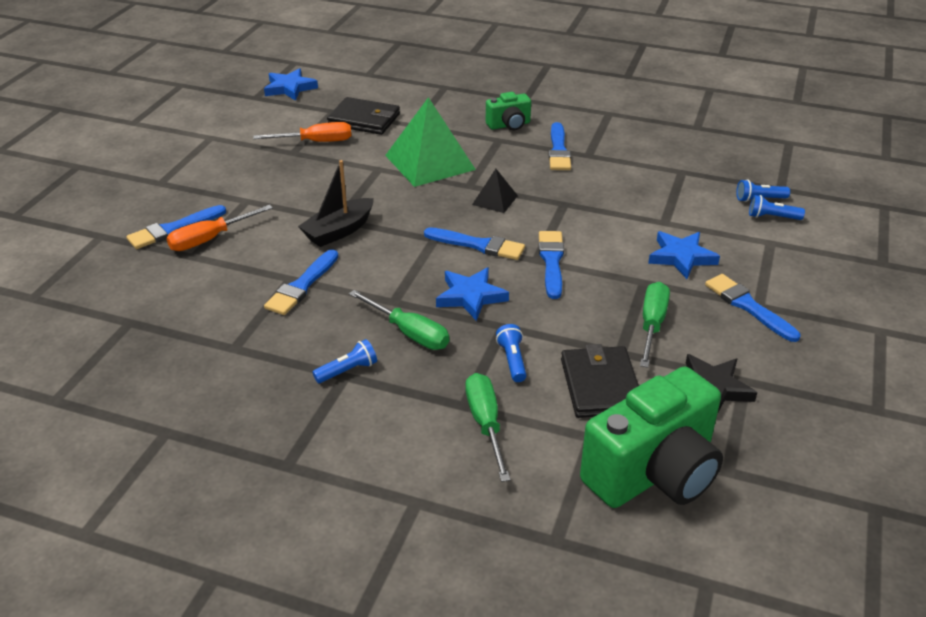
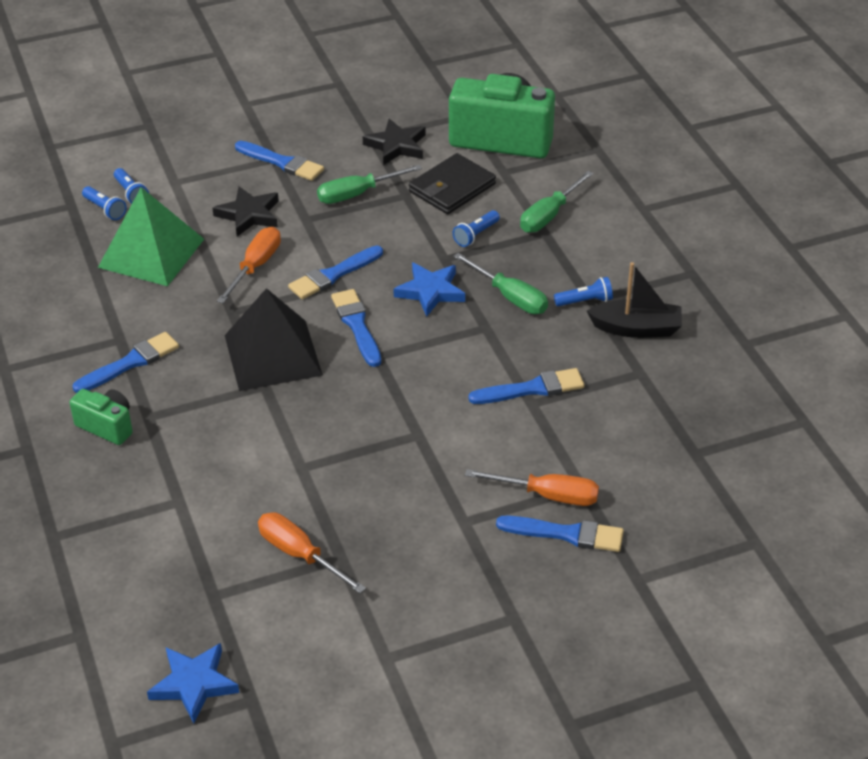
camera: 130 degrees left, 5 degrees up
(339, 231) = (435, 420): black boat -> black boat (636, 328)
(347, 371) = (585, 301): blue flashlight -> blue flashlight turned 150 degrees clockwise
(364, 120) = (208, 550): black wallet -> none
(409, 333) = (510, 297): green screwdriver -> green screwdriver turned 135 degrees clockwise
(429, 162) = (249, 438): green pyramid -> green pyramid (151, 253)
(495, 200) = (273, 355): black pyramid -> black pyramid, size x2.05
(606, 233) = (255, 266): none -> orange screwdriver
(681, 257) = (249, 215): blue star -> black star
(748, 306) = (282, 162): blue brush -> blue brush turned 75 degrees counterclockwise

